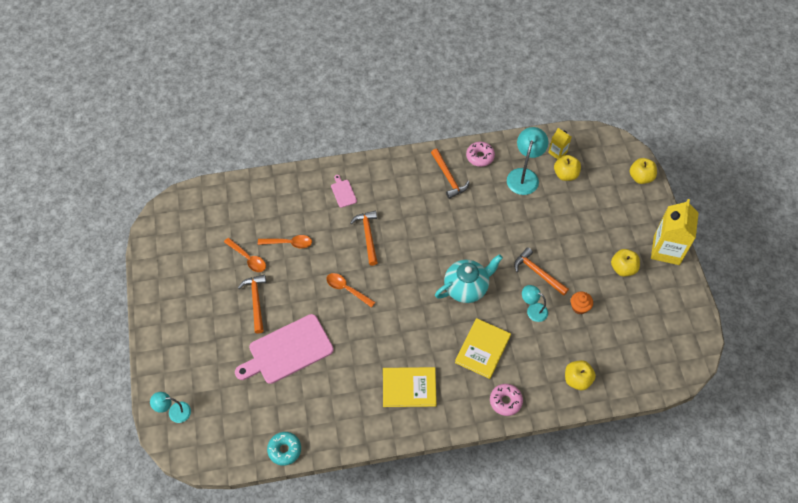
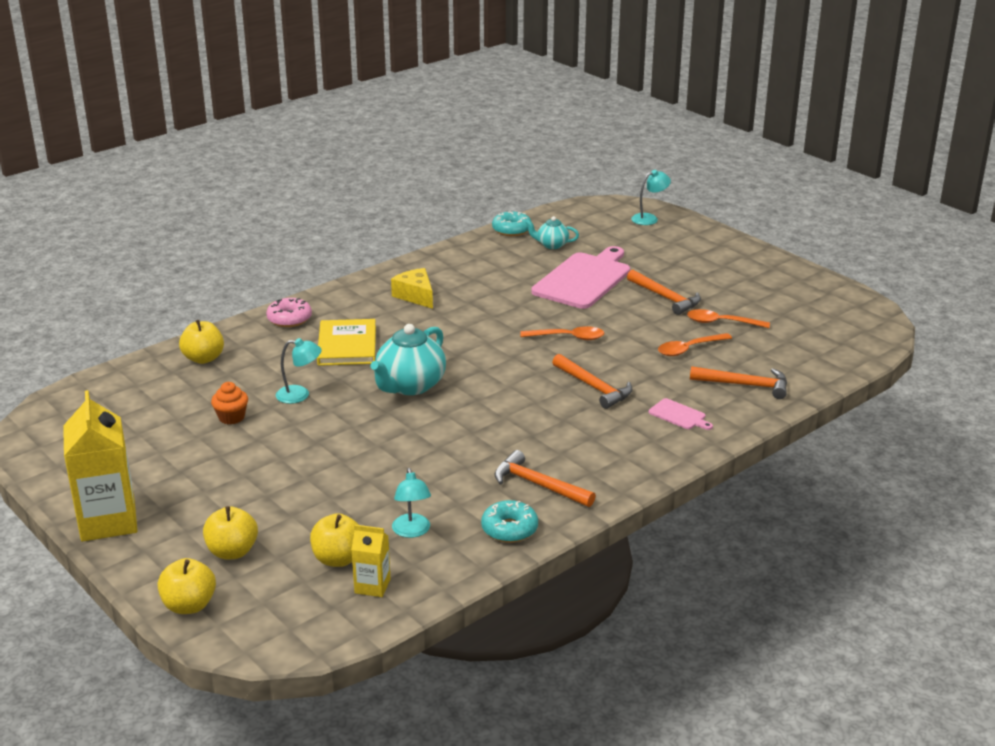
camera: 150 degrees right, 30 degrees down
(273, 410) = (552, 245): none -> turquoise teapot
(409, 388) = (415, 296): yellow book -> yellow cheese
(480, 157) = (509, 529): pink donut -> turquoise donut
(524, 175) = (412, 531): turquoise lamp -> turquoise lamp, size x0.60
(538, 273) = (315, 430): orange hammer -> orange hammer (745, 385)
(623, 268) = (178, 476): yellow apple -> yellow apple (232, 552)

